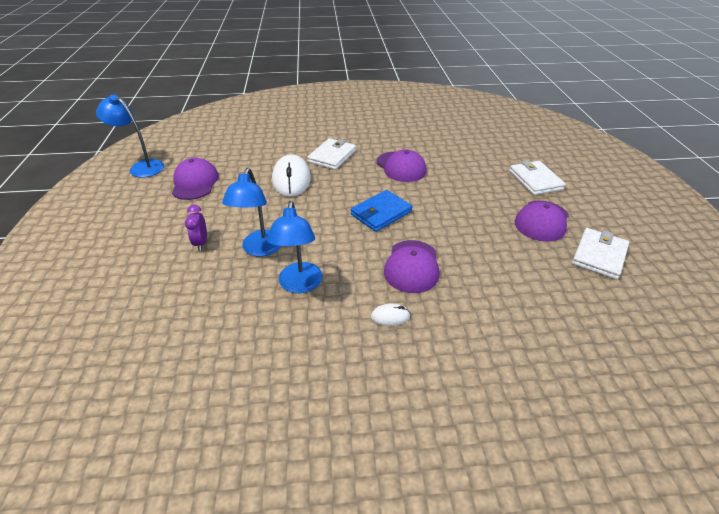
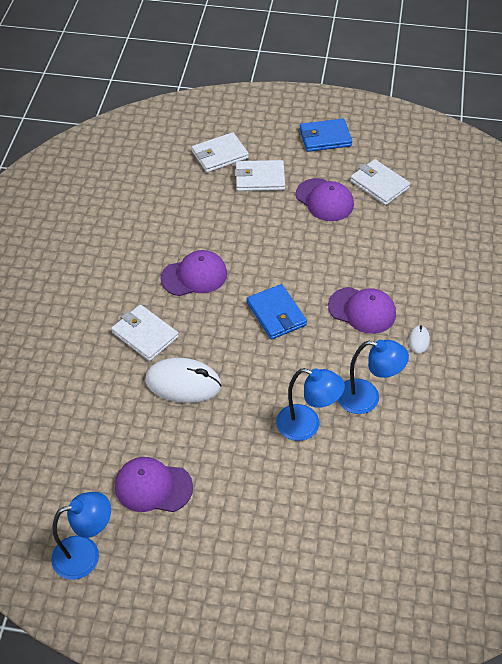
camera: 75 degrees left, 10 degrees up
(141, 167) = (86, 554): blue lamp -> blue lamp turned 150 degrees counterclockwise
(201, 243) = (281, 479): purple clock -> none
(543, 157) = (220, 155): none -> white wallet
(628, 209) = (325, 138): none -> blue wallet

